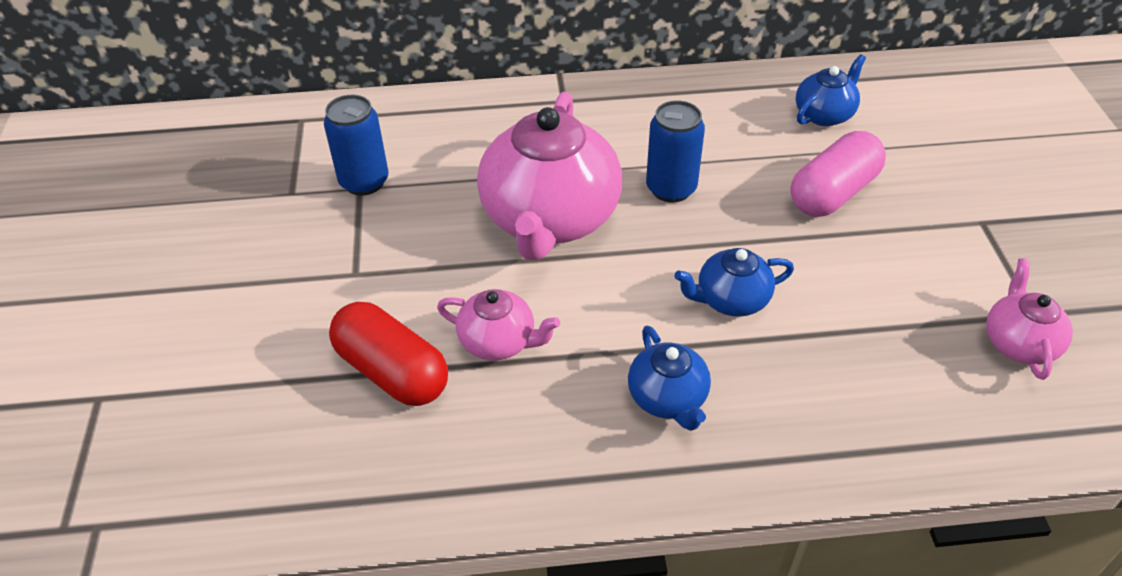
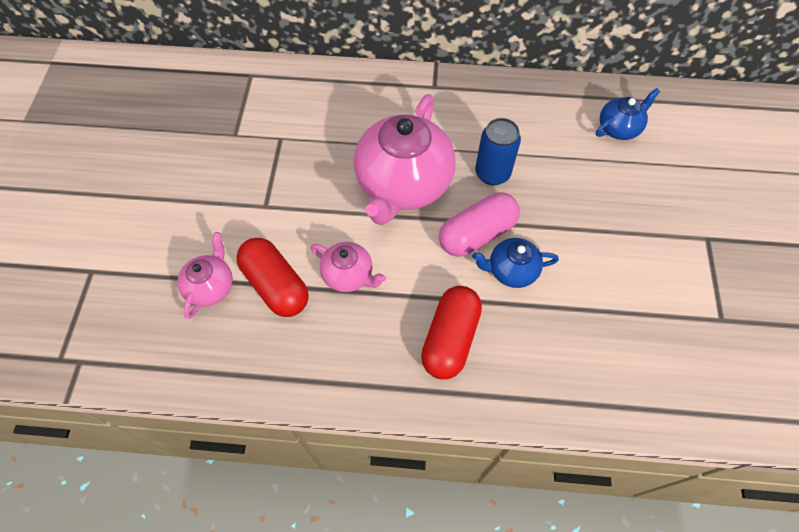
camera: 10 degrees right, 15 degrees up
(364, 182) = (284, 133): blue can -> none
(668, 398) = (450, 338): blue teapot -> red capsule
(833, 193) = (606, 196): pink capsule -> pink capsule (477, 234)
(1018, 343) = (702, 340): pink teapot -> pink teapot (211, 286)

